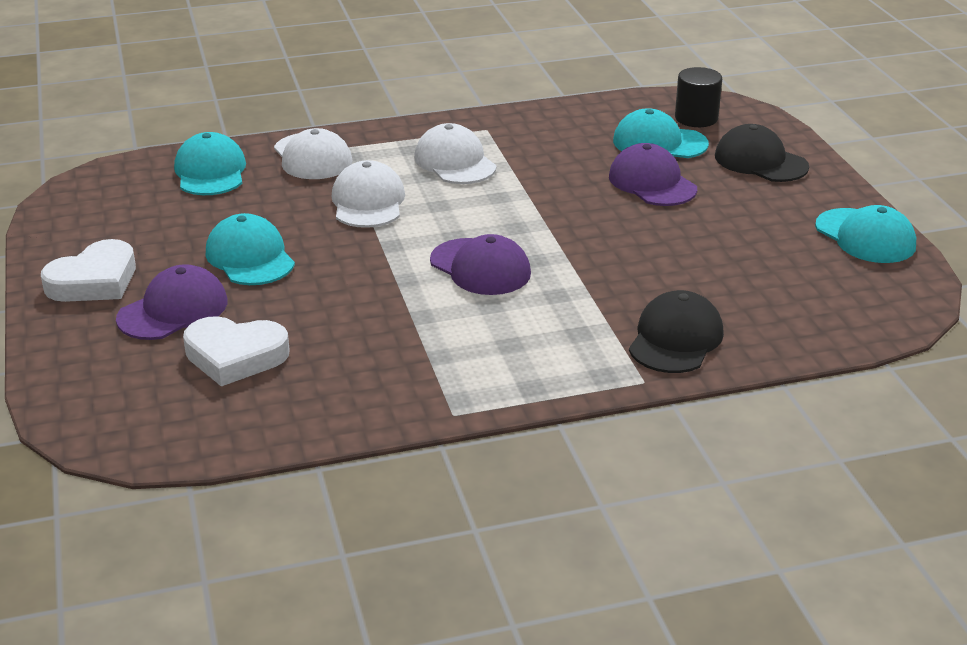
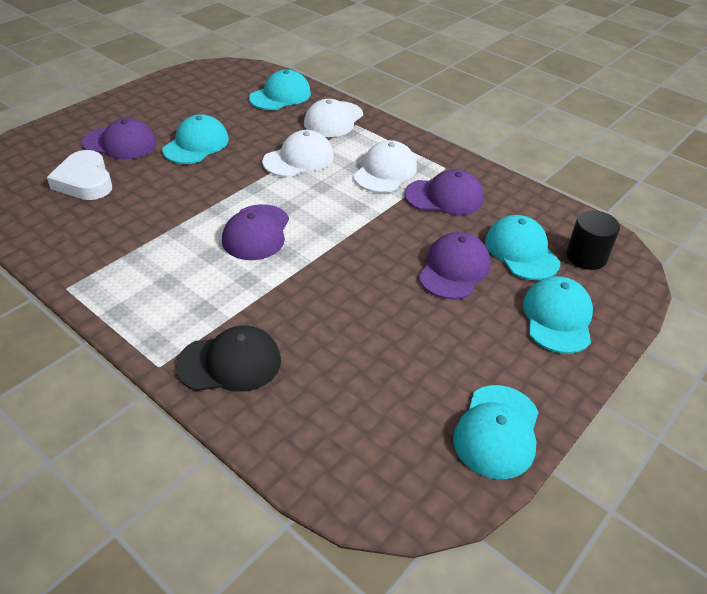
camera: 55 degrees right, 10 degrees up
(94, 281) = (133, 109): white heart -> none
(536, 147) = (444, 197): none -> purple cap
(760, 161) = (557, 317): black cap -> turquoise cap

